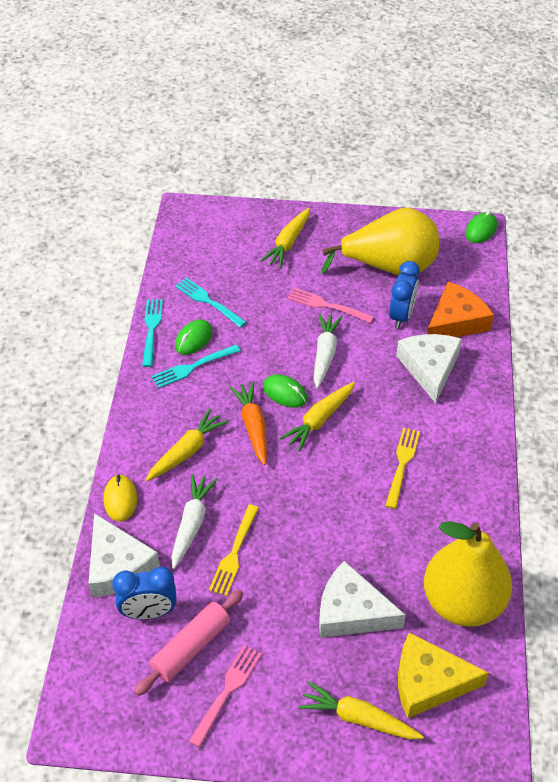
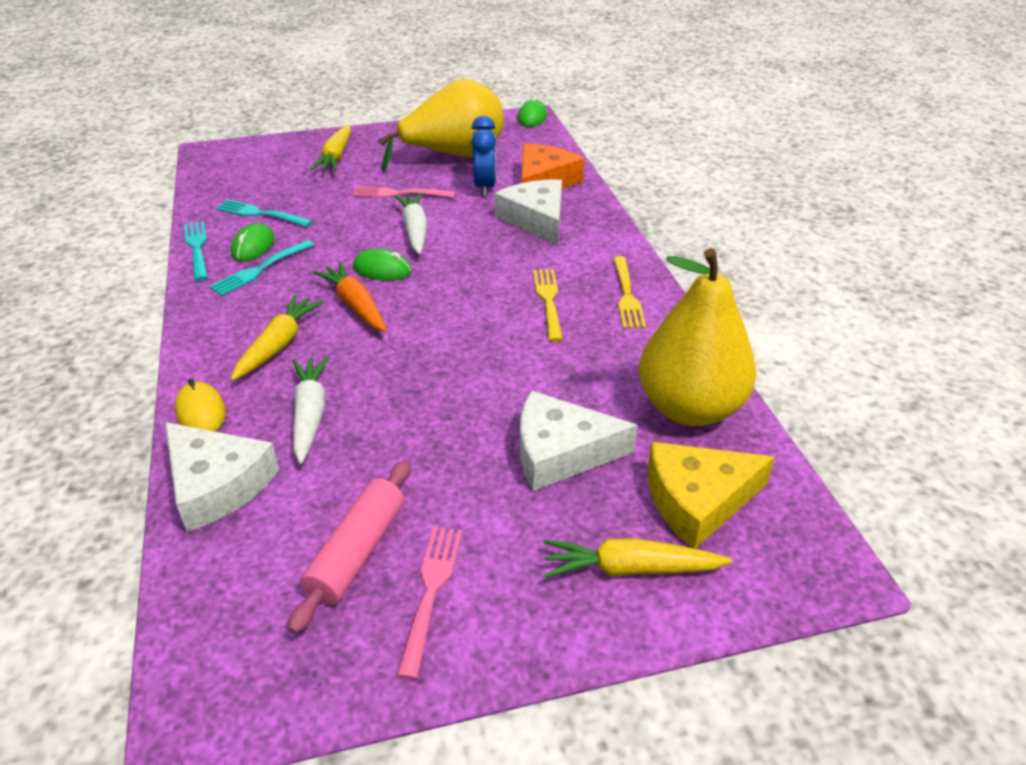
camera: 20 degrees left, 10 degrees down
(148, 612) = (280, 527): blue clock -> none
(234, 553) = (379, 430): yellow fork -> yellow fork (627, 295)
(319, 420) = (433, 284): yellow carrot -> none

